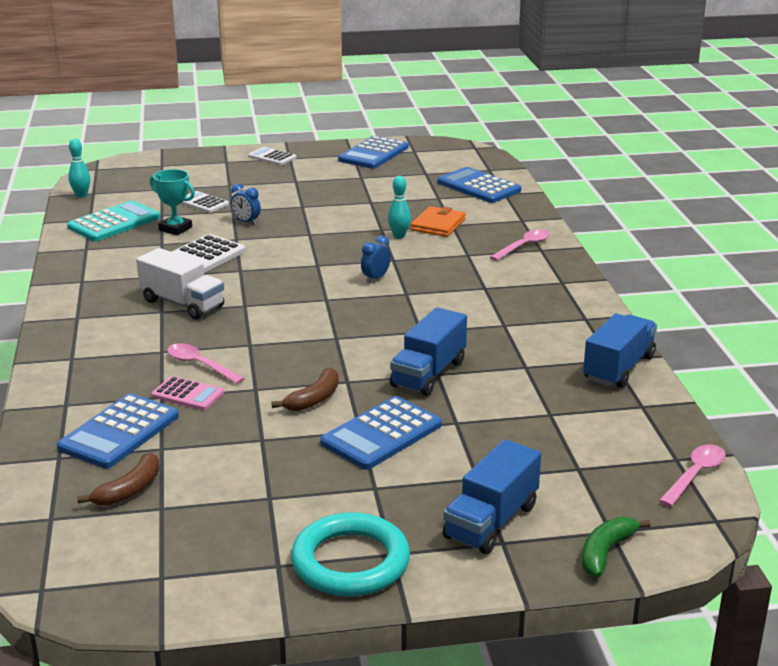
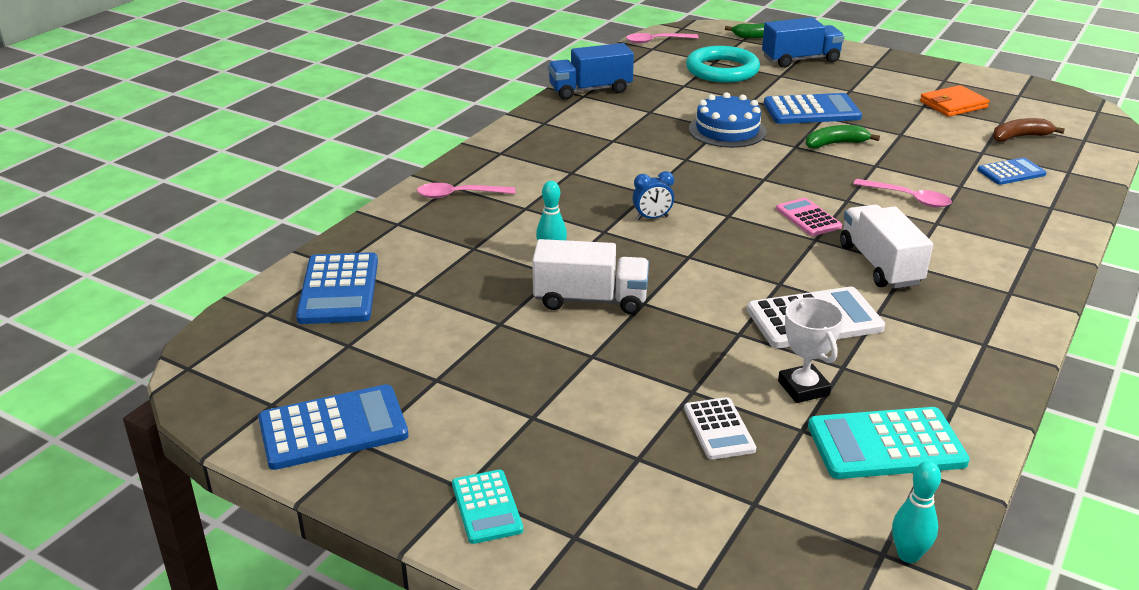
camera: 140 degrees left, 5 degrees up
(119, 432) = (1011, 172): blue calculator -> blue calculator, size x0.60
(175, 229) = (803, 388): turquoise trophy -> white trophy
(188, 394) = (936, 180): pink calculator -> pink calculator (808, 218)
(200, 365) = (908, 198): pink spoon -> pink spoon turned 45 degrees counterclockwise
(246, 222) = (697, 358): blue clock -> none
(272, 157) = (486, 507): white calculator -> turquoise calculator
(314, 399) = (835, 144): brown banana -> green banana
(341, 225) = (590, 300): none -> white truck
(350, 562) = (900, 70): turquoise ring -> turquoise ring (722, 70)
(428, 374) = (727, 130): blue truck -> blue cake
(438, 225) = (487, 254): orange wallet -> orange wallet (953, 104)

